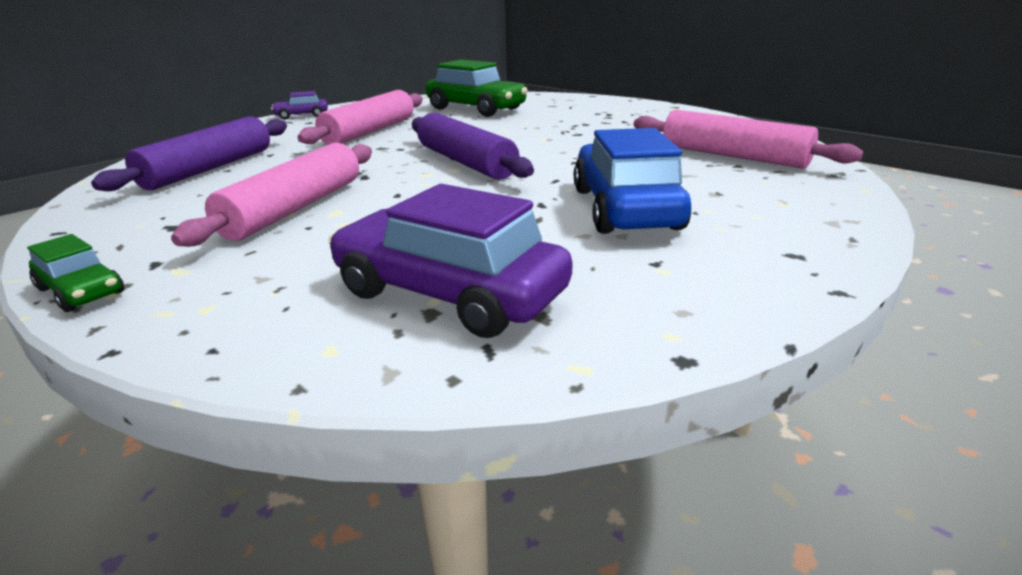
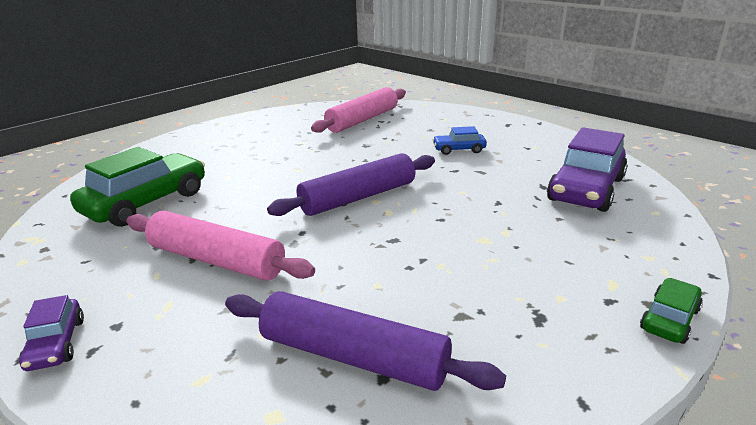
camera: 90 degrees left, 0 degrees up
(295, 208) = (480, 259): pink rolling pin -> none
(625, 208) = (459, 150): blue car -> blue car, size x0.50

